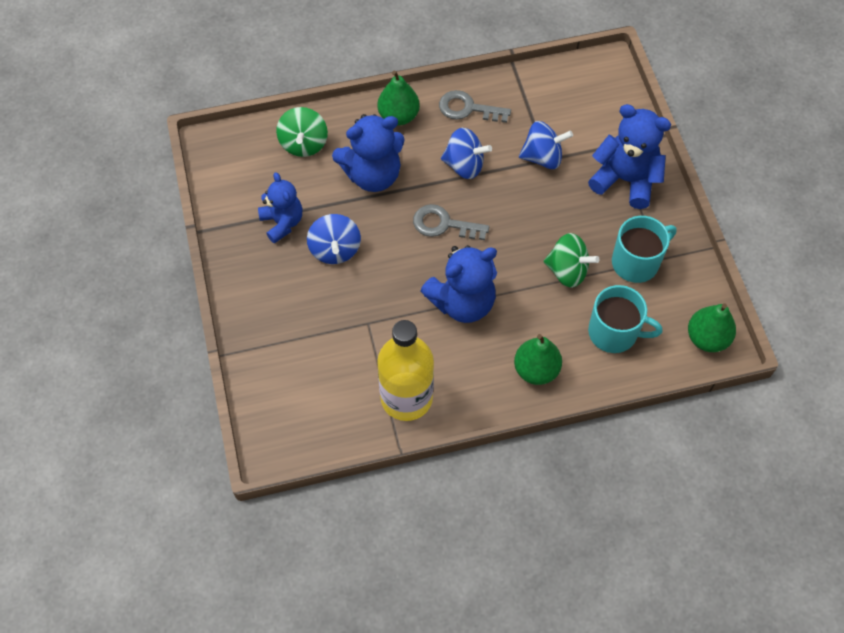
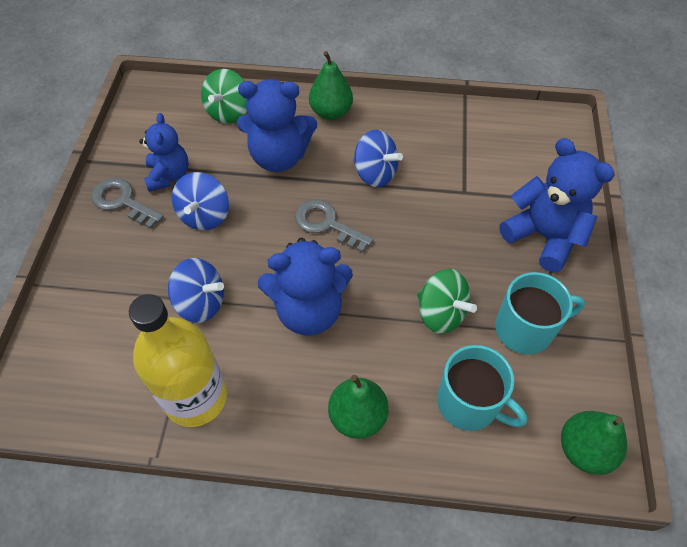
camera: 20 degrees right, 5 degrees down
(468, 108) = (402, 123): grey key -> grey key (122, 201)
(542, 157) = (460, 189): blue spinning top -> blue spinning top (201, 303)

